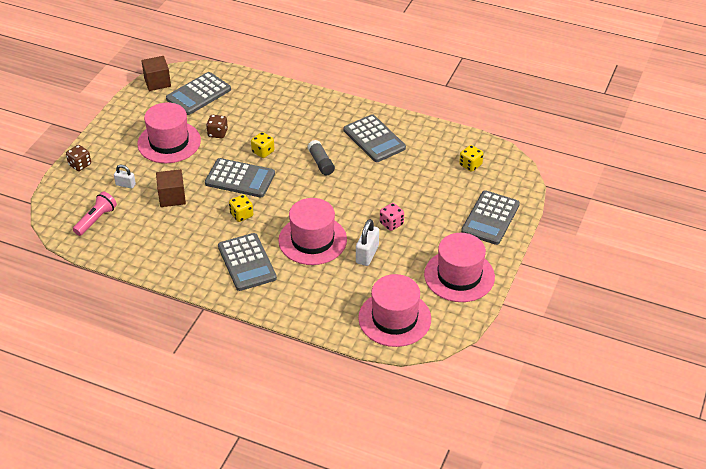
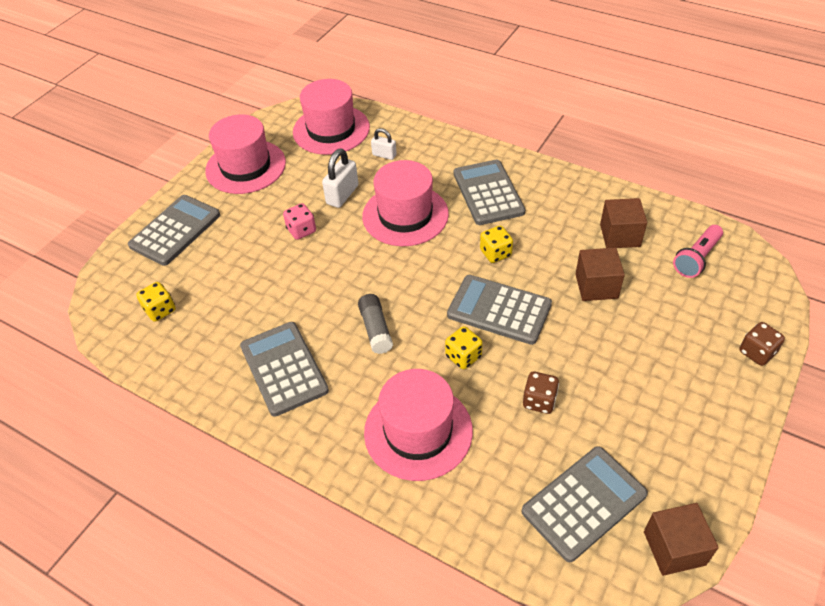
camera: 170 degrees left, 5 degrees up
(125, 184) = (671, 311): white padlock -> white padlock (384, 155)
(147, 233) = (620, 235): none -> brown cube
(169, 142) = (620, 388): pink hat -> pink hat (418, 431)

